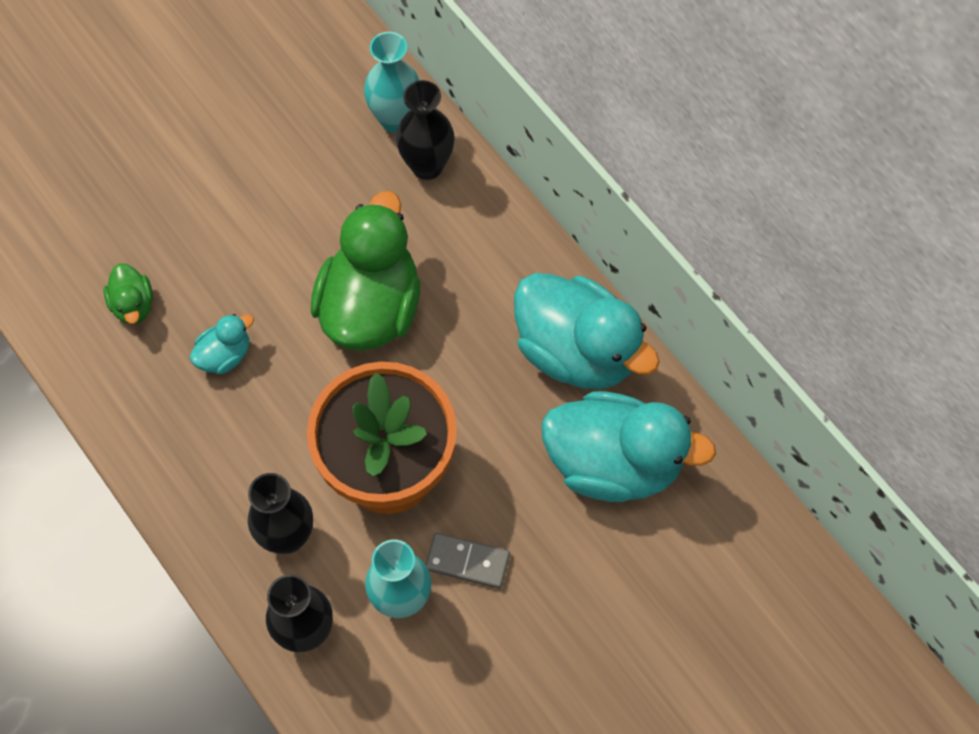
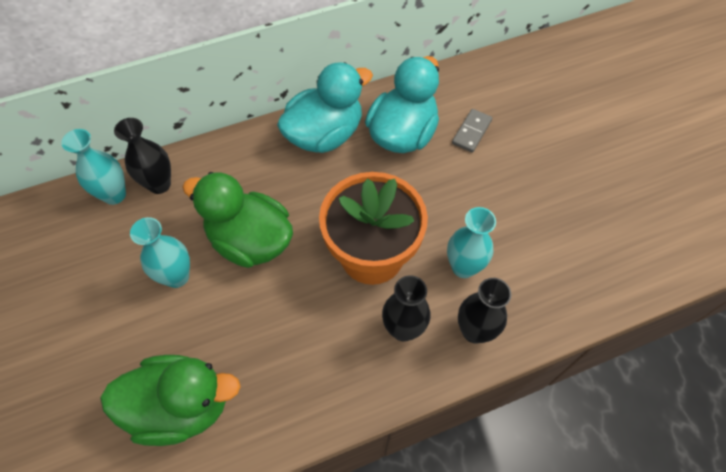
camera: 75 degrees left, 5 degrees down
(133, 305) = (181, 406): green duck -> green duck, size x2.19
(225, 355) = (250, 345): turquoise duck -> none
(296, 238) = (177, 276): none -> turquoise vase
(467, 561) = (446, 224): grey domino -> grey domino (471, 132)

